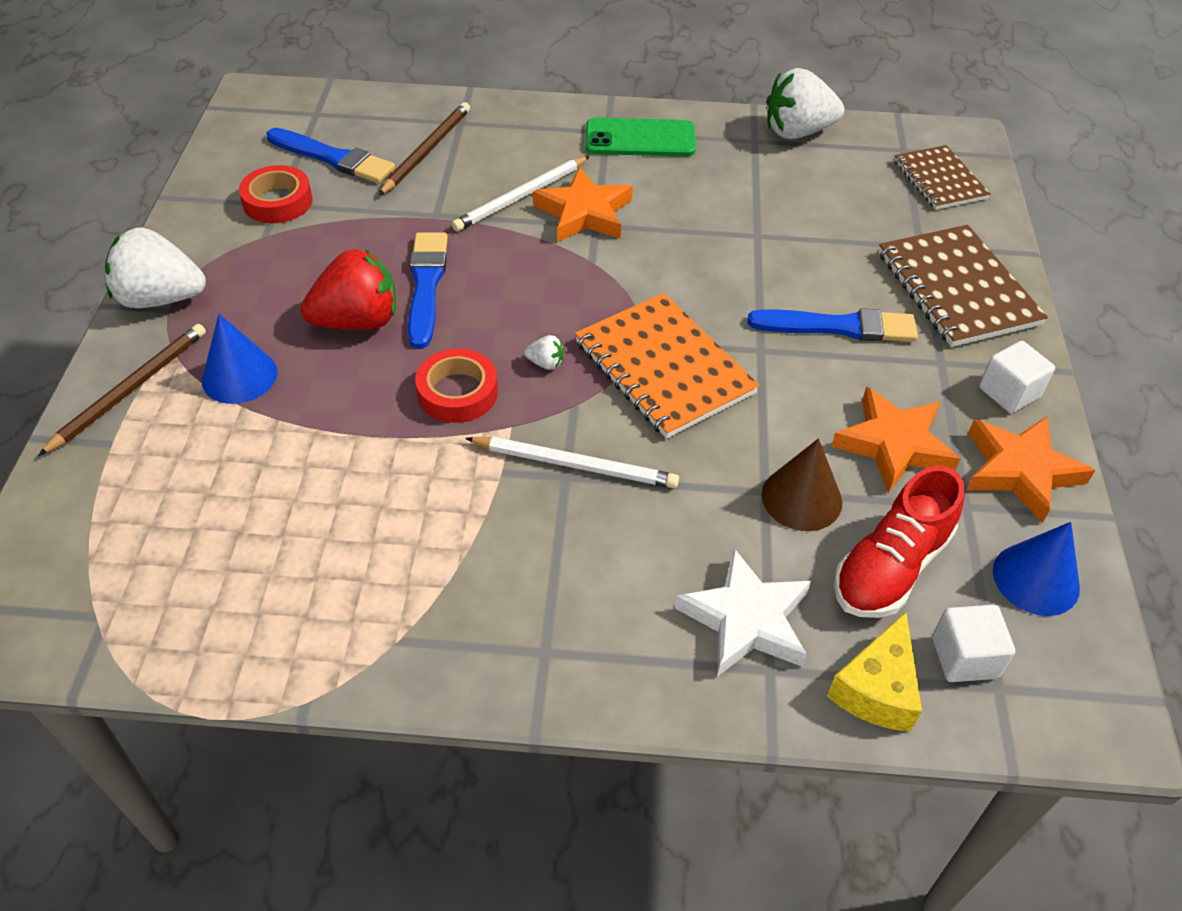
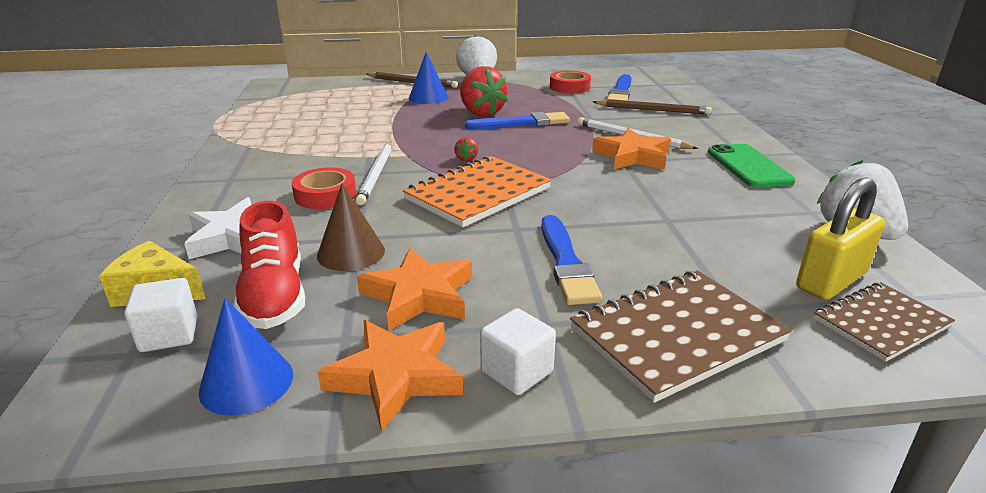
camera: 80 degrees right, 20 degrees down
(457, 392) = (431, 140): red tape -> red tape (325, 195)
(546, 363) = (466, 158): white strawberry -> red strawberry
(878, 178) = (831, 280): none -> yellow padlock
(890, 567) = (275, 295): red shoe -> red shoe turned 135 degrees counterclockwise

